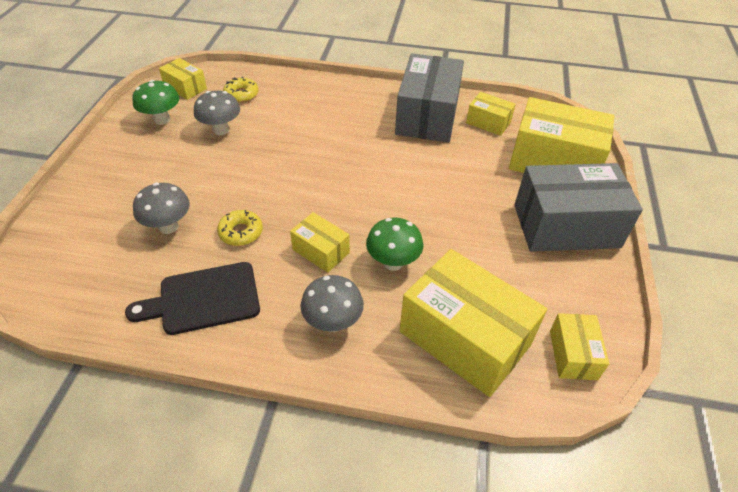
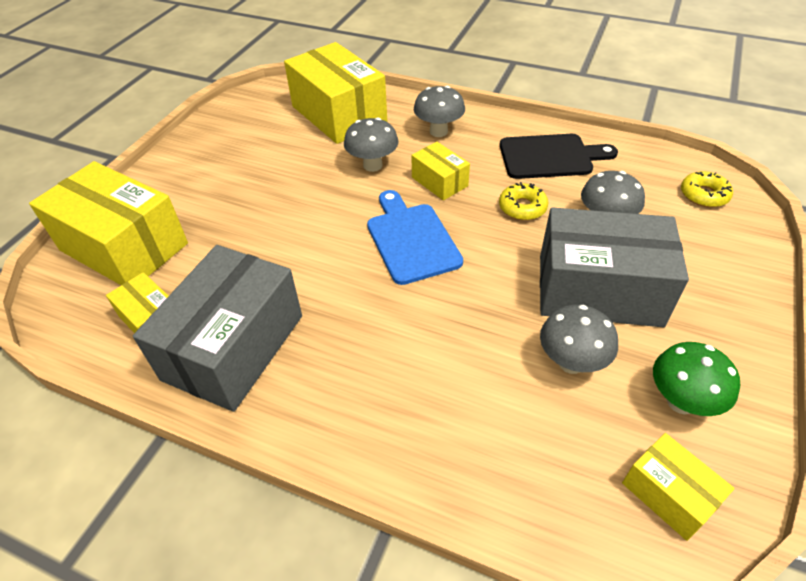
camera: 165 degrees left, 0 degrees up
(241, 94) = (547, 452): yellow donut -> yellow donut (704, 195)
(335, 192) = (411, 239): none -> blue cutting board
(393, 262) = (372, 165): green mushroom -> grey mushroom
(566, 226) = (185, 177): grey box -> grey box (599, 290)
(573, 354) = (267, 99): yellow box -> none

